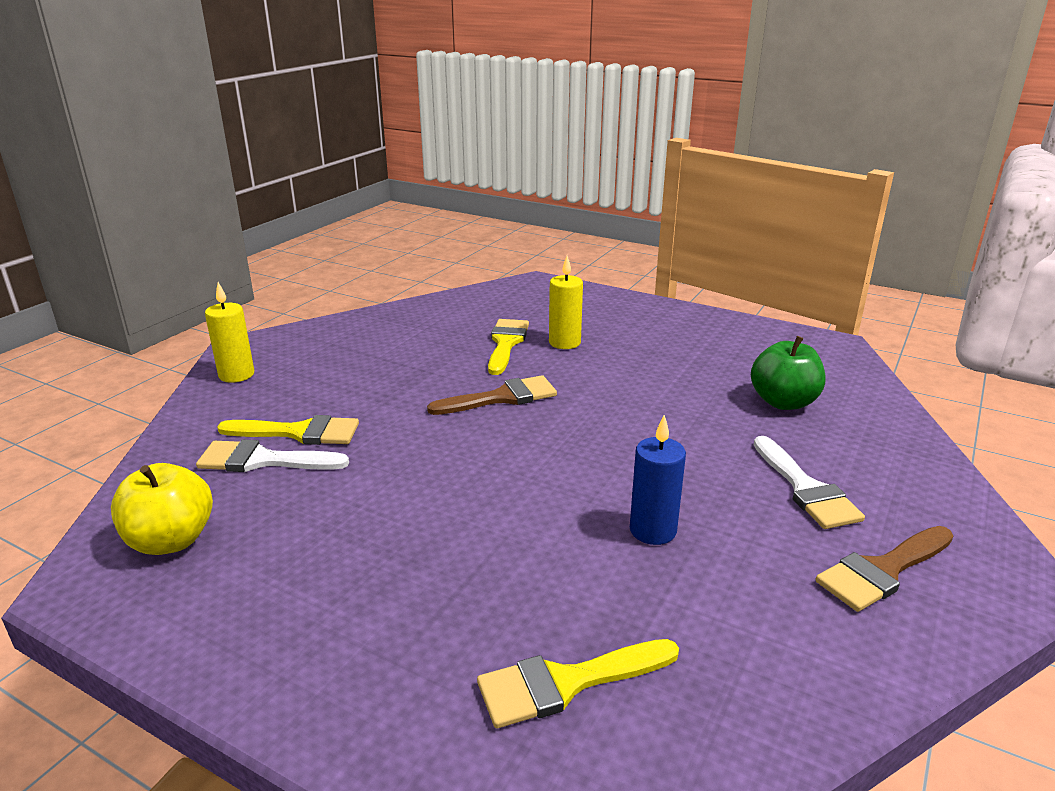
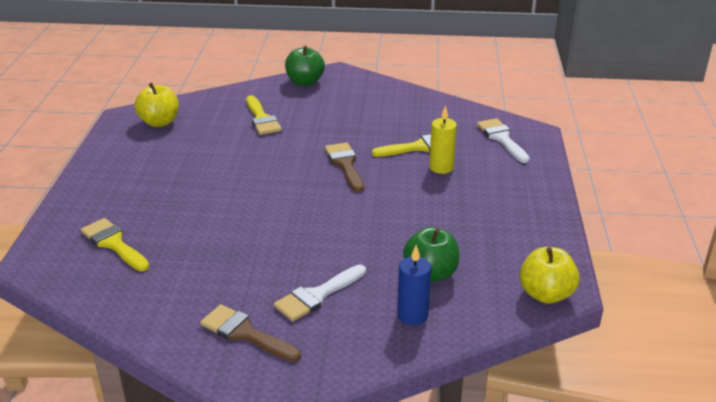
camera: 65 degrees right, 5 degrees up
(236, 375) = (305, 82): yellow candle -> green apple
(263, 460) = (231, 119): white brush -> white brush (501, 138)
(502, 398) = (345, 164): brown brush -> brown brush turned 150 degrees counterclockwise
(653, 530) = (238, 245): blue candle -> blue candle (412, 315)
(841, 354) = (546, 294): none -> yellow apple

